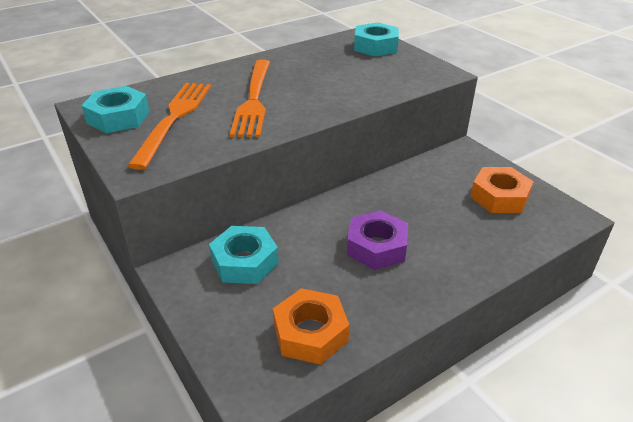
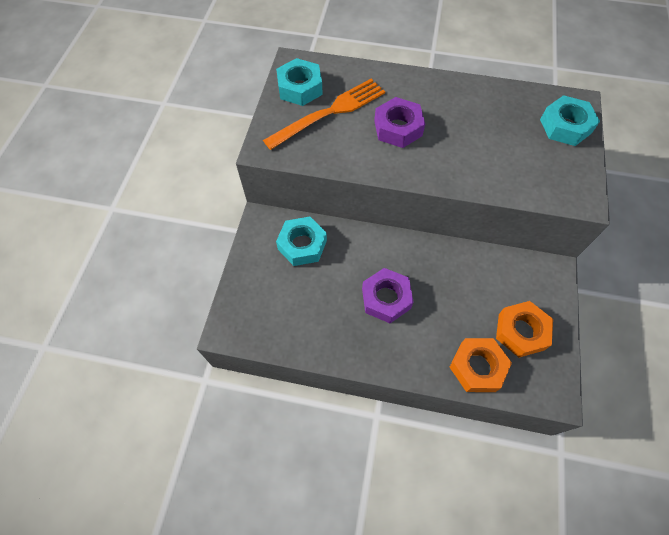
camera: 45 degrees right, 25 degrees up
(253, 100) = (398, 128): orange fork -> purple nut
(310, 333) = (286, 321): orange nut -> orange nut (477, 367)

